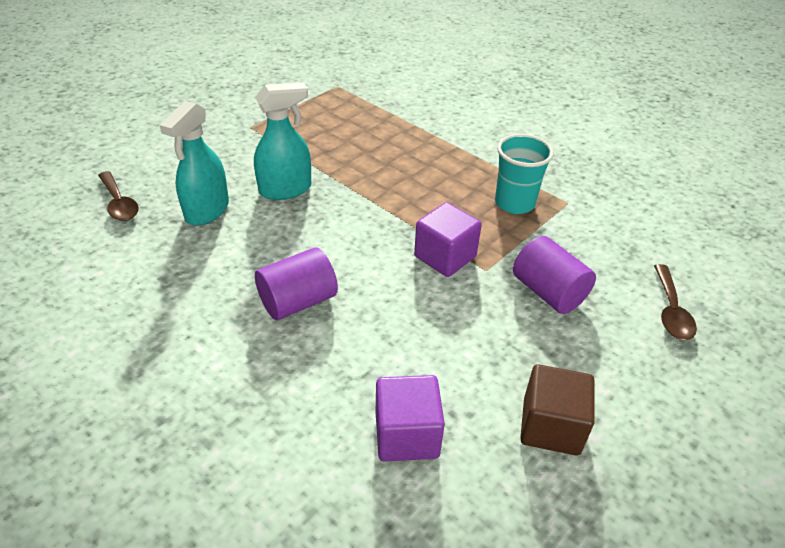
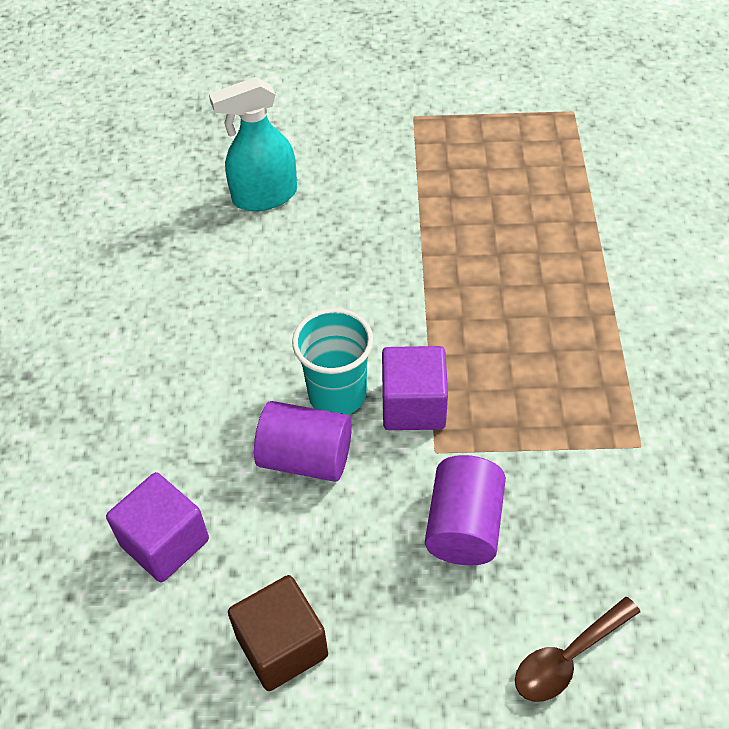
camera: 50 degrees right, 10 degrees up
(119, 203) = (206, 139): brown spoon -> none
(285, 189) = (358, 218): turquoise spray bottle -> none
(298, 301) = (229, 349): purple cylinder -> purple cylinder (305, 458)
(514, 203) = (574, 400): turquoise cup -> turquoise cup (337, 394)

